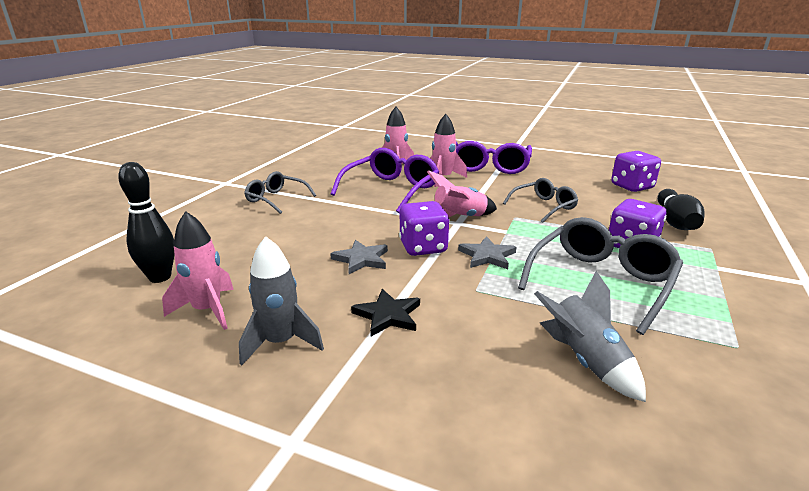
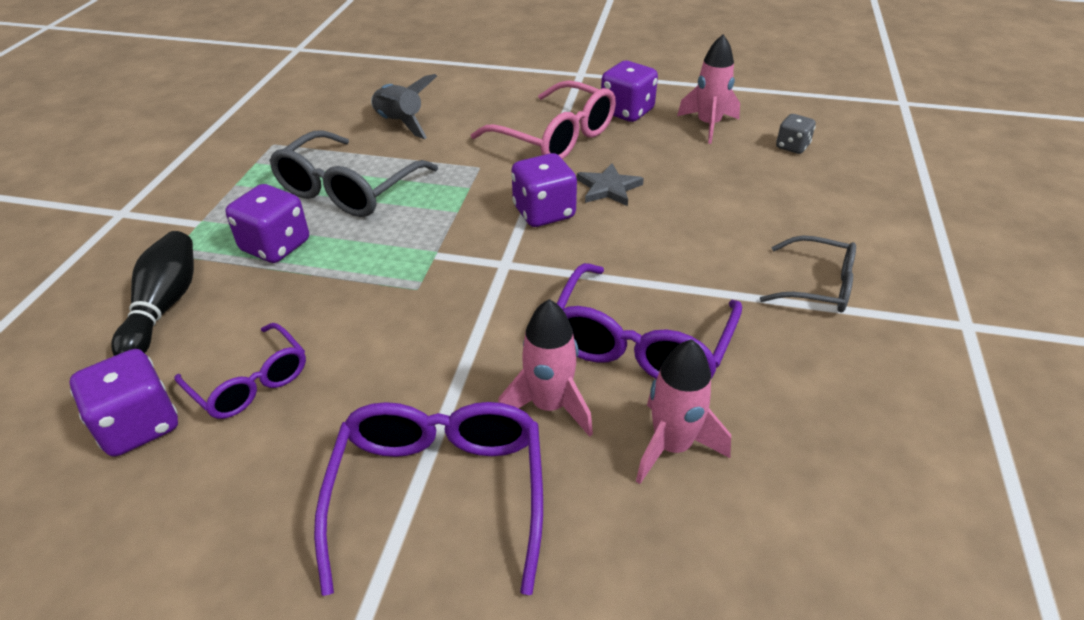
camera: 170 degrees right, 15 degrees up
(160, 277) = (792, 147): black bowling pin -> grey dice
(281, 342) = (627, 112): grey rocket -> purple dice
(388, 315) = (555, 137): black star -> pink glasses
(459, 218) = (503, 274): pink rocket -> none
(487, 256) = (465, 209): grey star -> none
(543, 207) = (361, 322): grey glasses -> none
(590, 193) = (250, 382): none -> purple glasses

